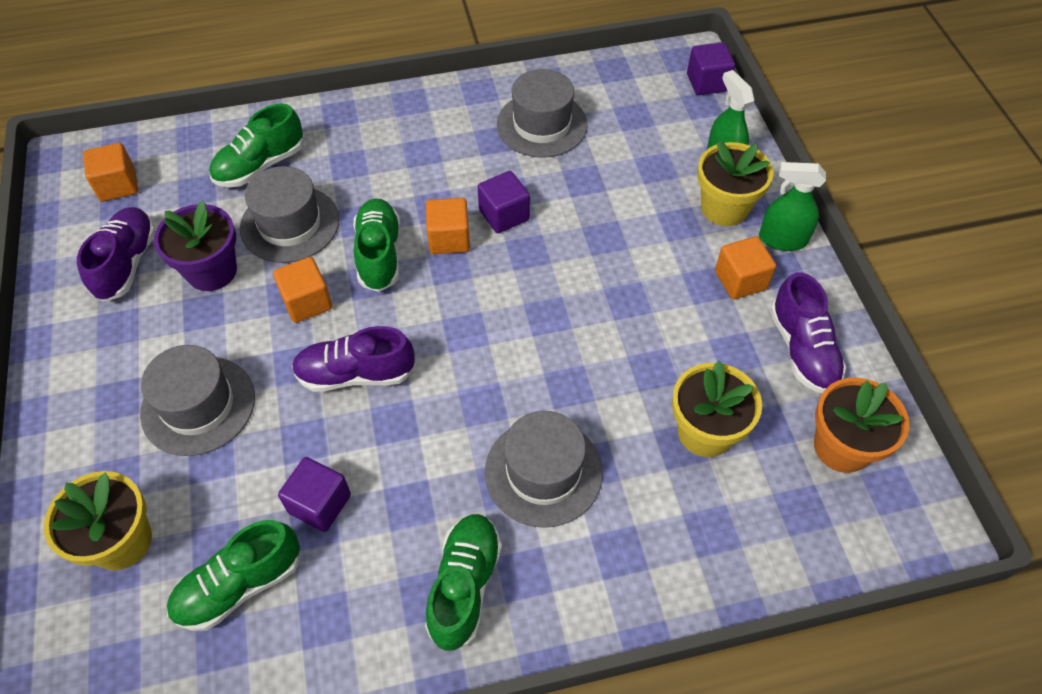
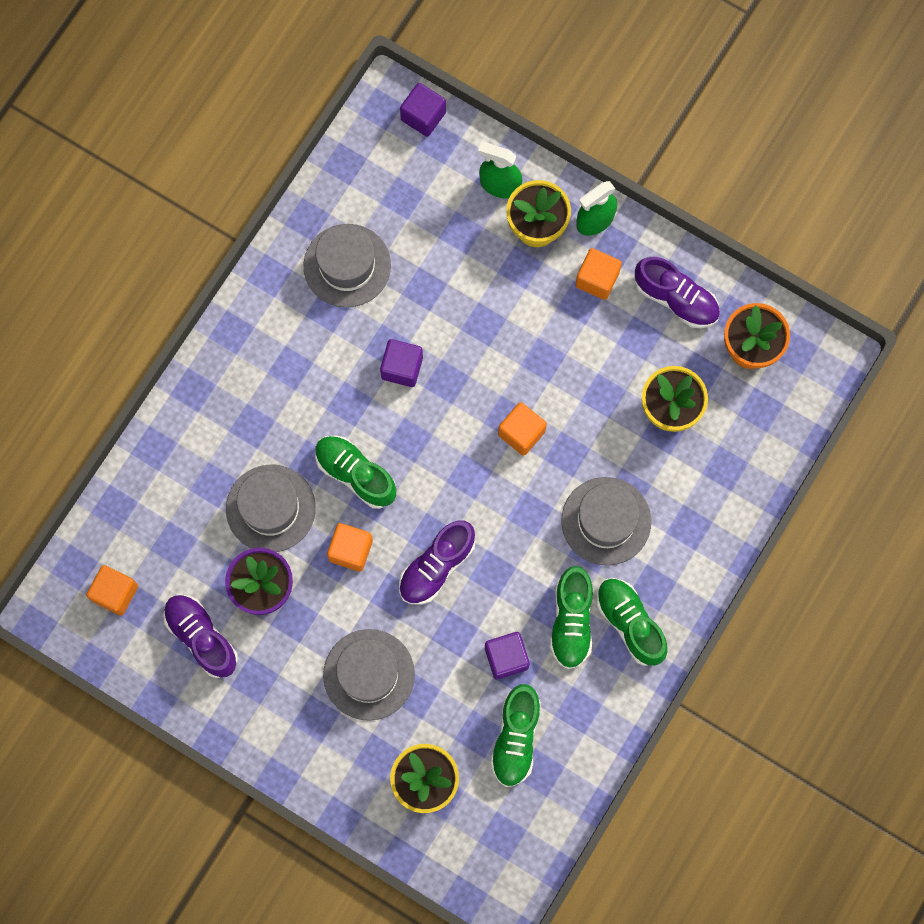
camera: 45 degrees left, 20 degrees up
(260, 165) = (193, 484): green shoe -> green shoe (571, 621)
(449, 239) = (387, 420): orange cube -> orange cube (521, 433)

